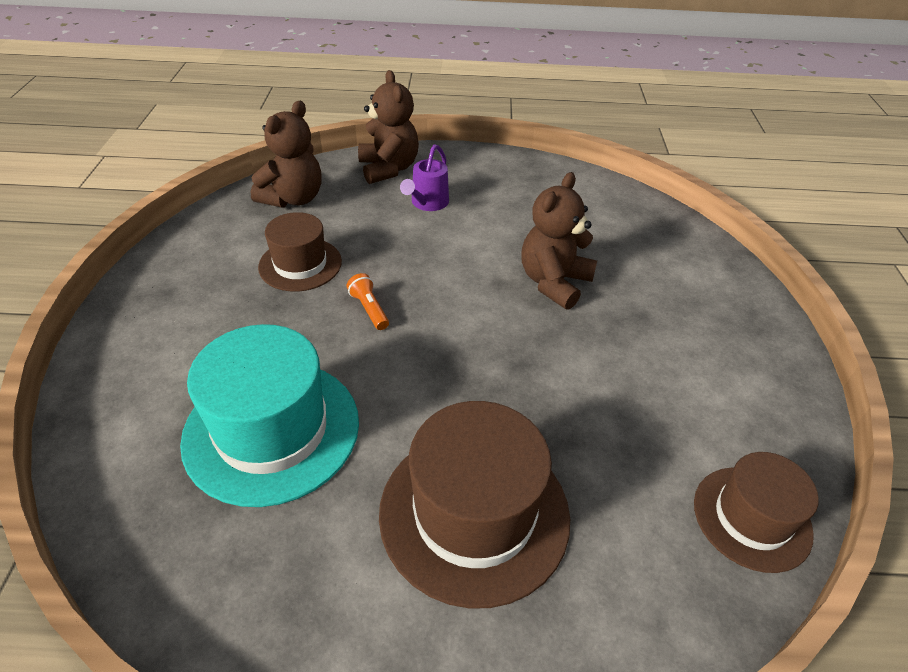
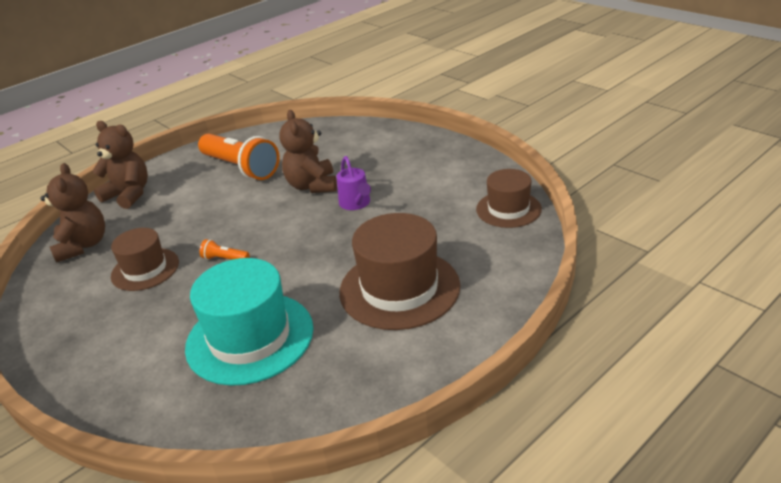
camera: 40 degrees left, 10 degrees down
(427, 203) = (184, 196): purple watering can -> purple watering can (356, 204)
(513, 207) = (241, 168): none -> orange flashlight

